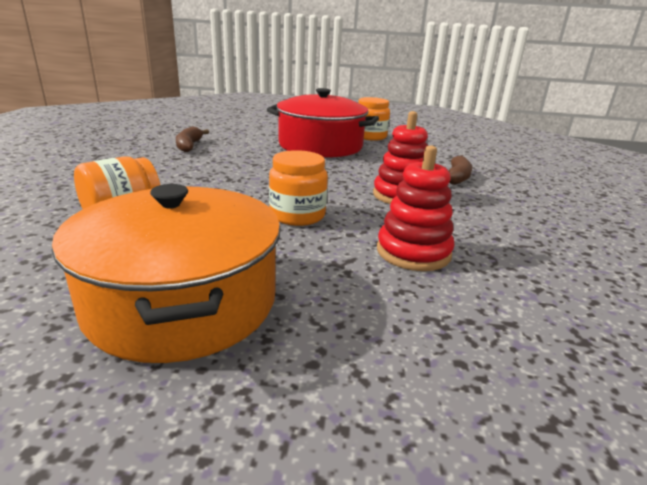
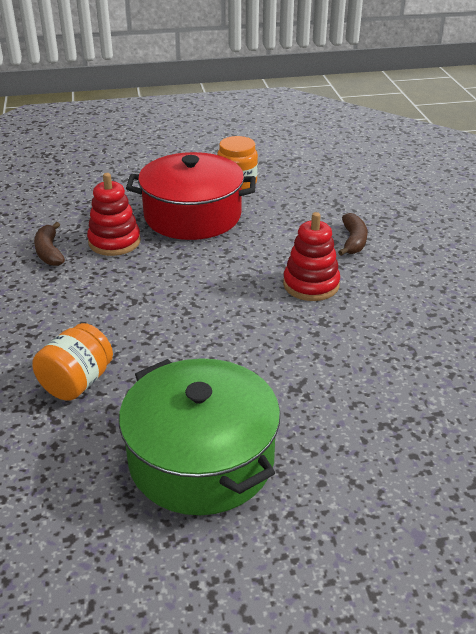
camera: 15 degrees left, 10 degrees up
(182, 301) = (201, 459): orange pot -> green pot
(297, 215) = (231, 338): orange jar -> none
(413, 252) = (348, 359): red stacking toy -> red stacking toy (114, 242)

